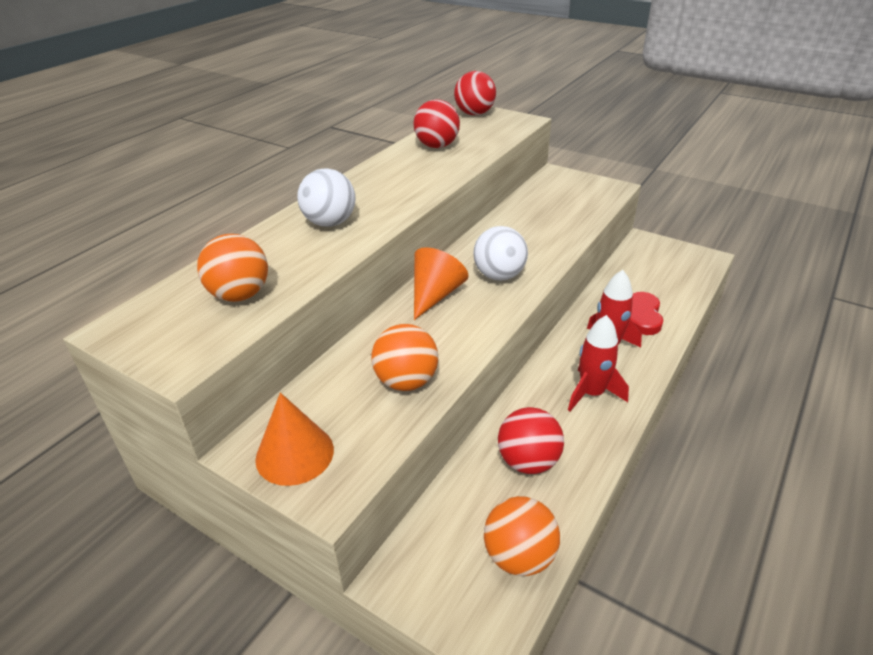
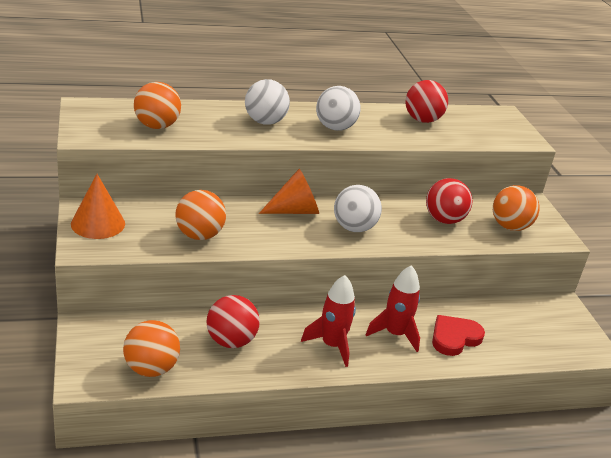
camera: 40 degrees right, 5 degrees down
(393, 191) = (335, 128): none -> white ball
(474, 114) = (499, 116): red ball -> red ball (444, 220)
(578, 200) = (510, 226): none -> orange ball

